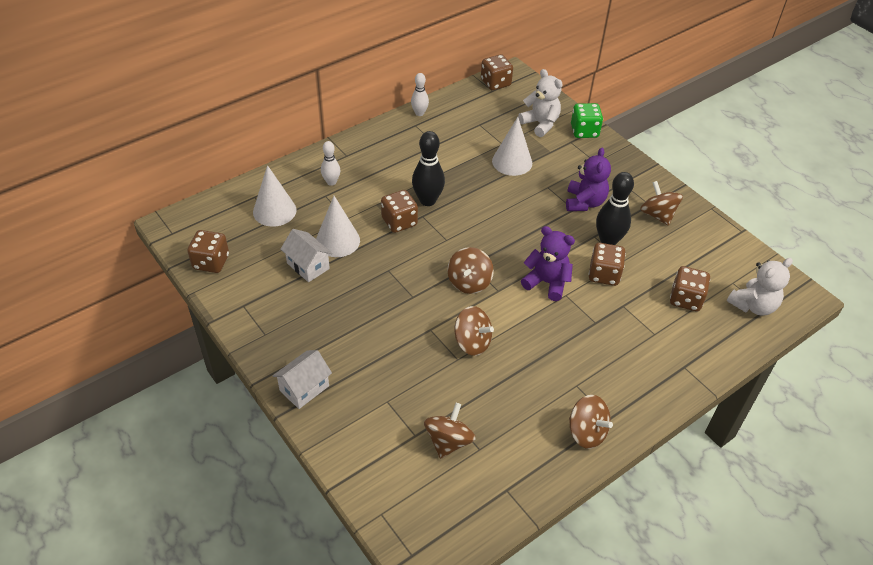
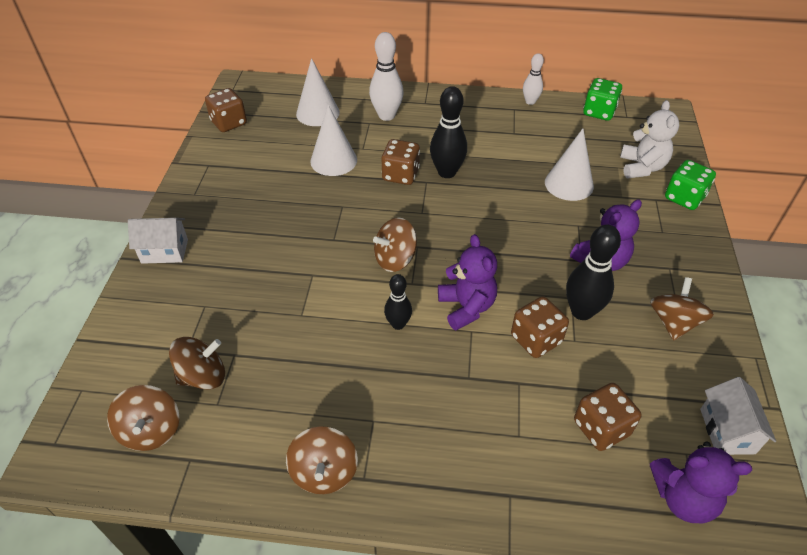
camera: 45 degrees right, 0 degrees up
(308, 266) = (288, 165): white house -> white house (727, 431)
(331, 182) = (386, 115): white bowling pin -> white bowling pin, size x1.64
(472, 96) = (599, 112): none -> green dice
(472, 342) = (331, 310): brown spinning top -> brown spinning top (151, 430)
(495, 83) = (638, 112): brown dice -> none
(521, 321) = (398, 324): none -> black bowling pin
(753, 305) = (683, 498): white teddy bear -> purple teddy bear

